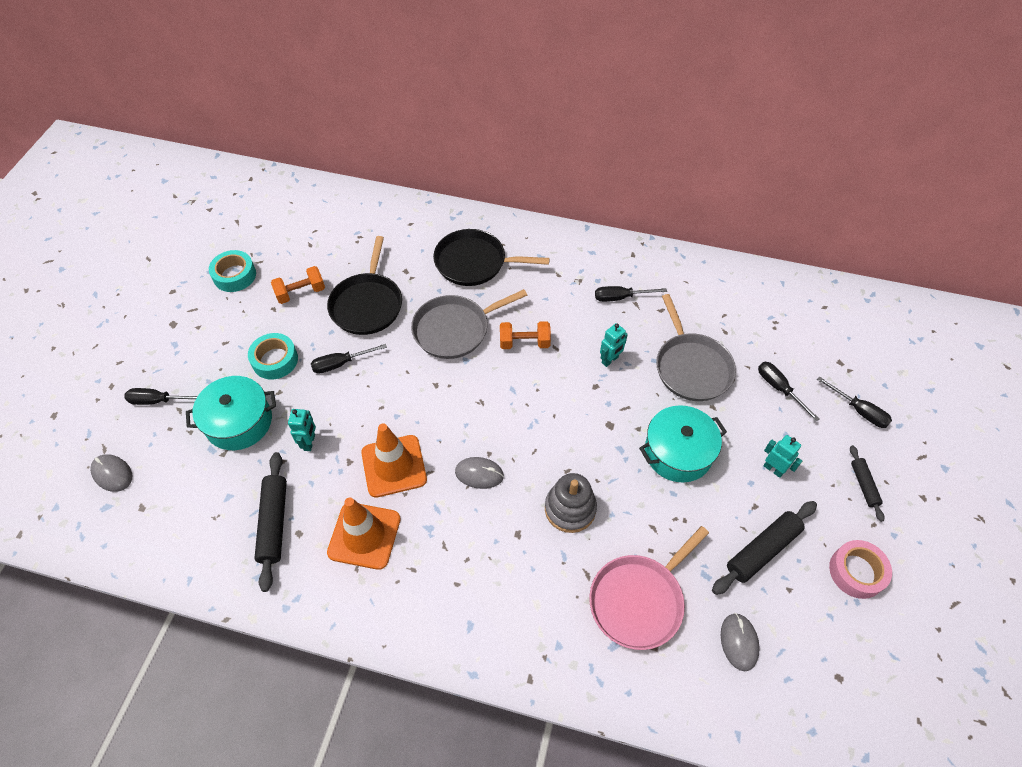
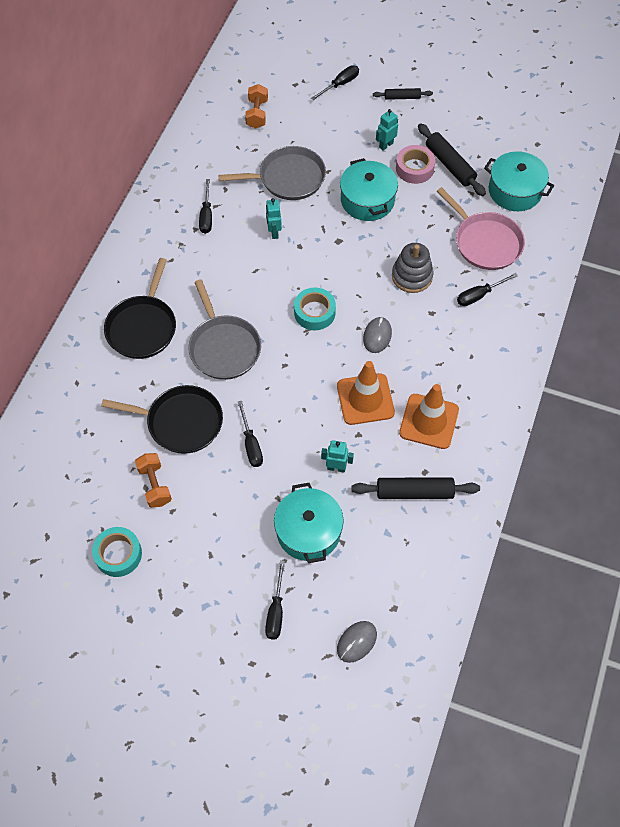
camera: 85 degrees left, 5 degrees up
(275, 360) = (239, 504): turquoise tape -> turquoise tape (314, 312)
(524, 343) = (247, 293): orange dumbbell -> orange dumbbell (257, 114)
(610, 360) = (274, 232): turquoise robot -> turquoise robot turned 150 degrees counterclockwise
(739, 642) = (515, 191): grey mouse -> turquoise pot
(779, 388) = (315, 126): black screwdriver -> black screwdriver (479, 295)
(856, 572) = (467, 117): pink tape -> pink tape (414, 168)

